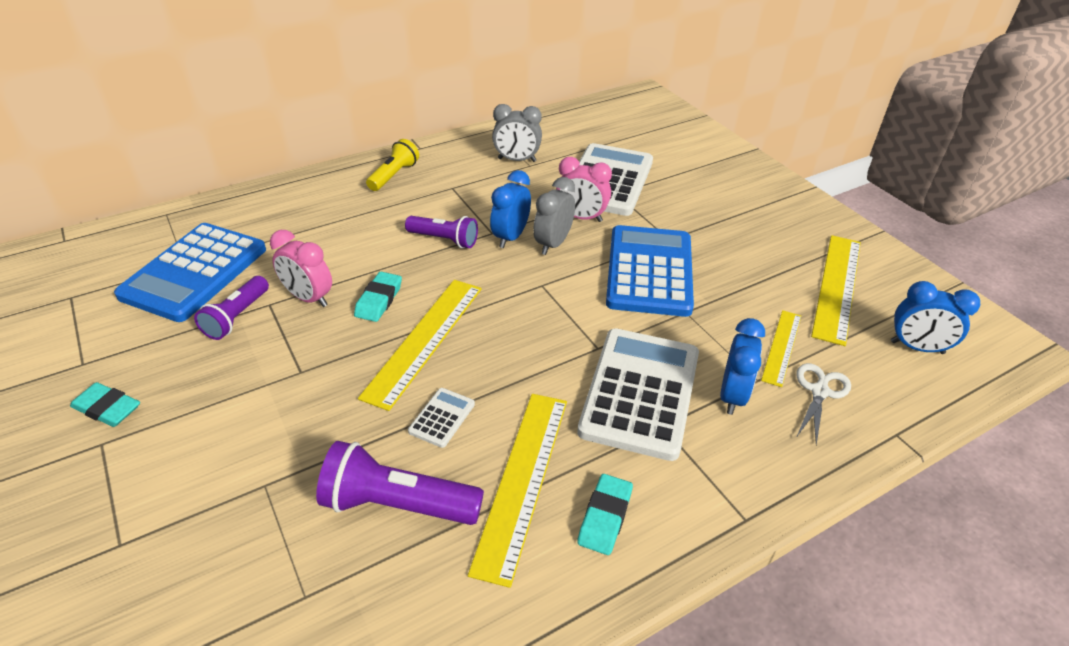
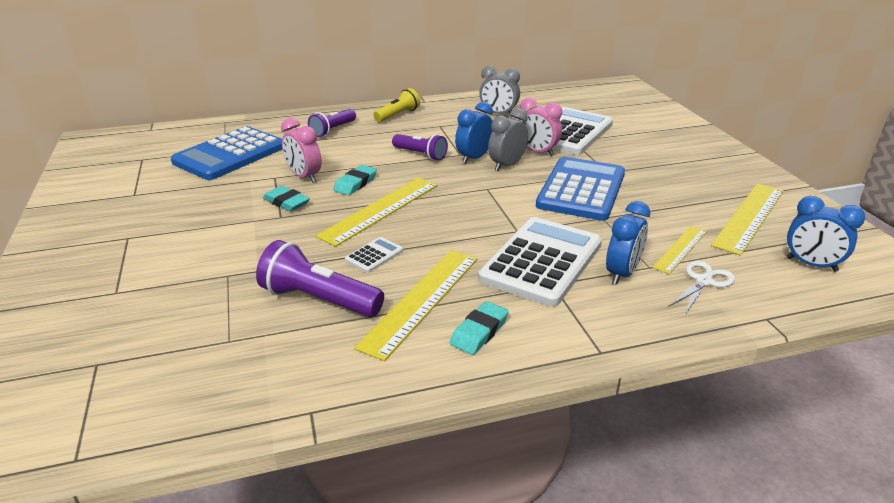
camera: 15 degrees right, 10 degrees down
(107, 408) = (140, 220): turquoise eraser -> turquoise eraser (286, 202)
(237, 317) = (248, 182): purple flashlight -> purple flashlight (333, 130)

